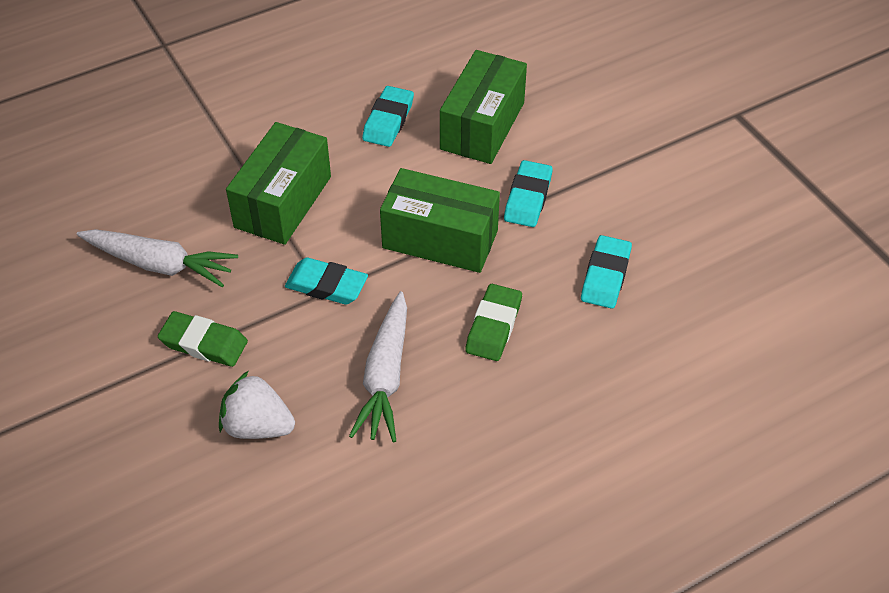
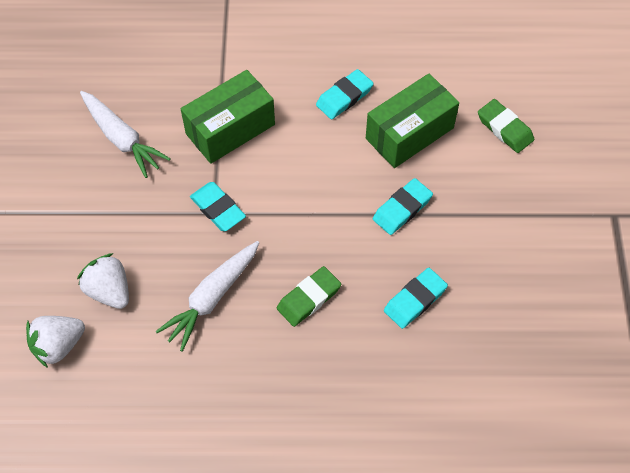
camera: 30 degrees right, 10 degrees up
(204, 343) = (113, 212): green eraser -> green eraser (504, 129)
(235, 514) = (58, 345): none -> white strawberry
(440, 239) = (317, 211): green box -> none

